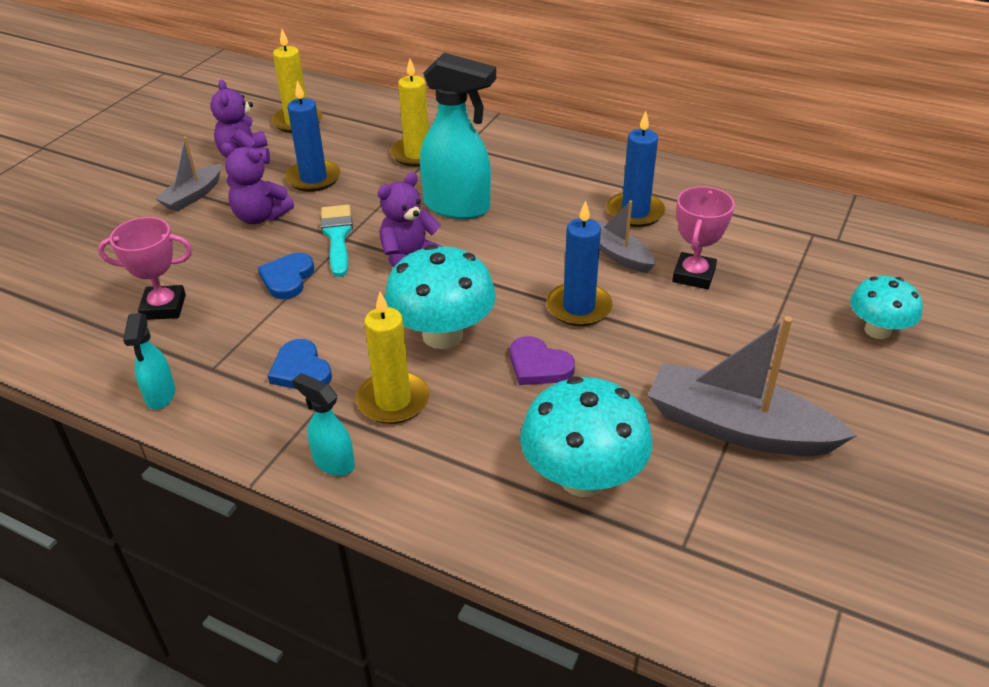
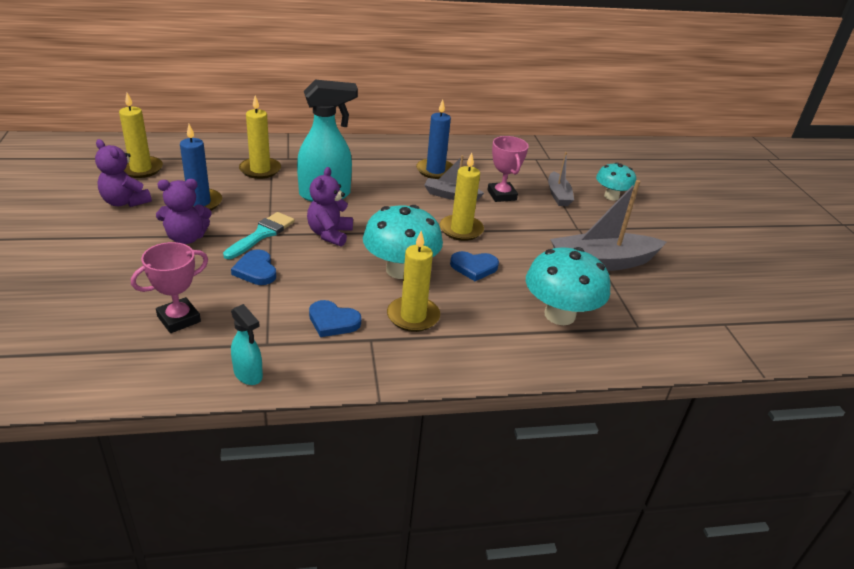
camera: 40 degrees left, 5 degrees down
(193, 196) = (110, 239): grey boat -> grey boat (558, 195)
(333, 462) = (417, 365): turquoise spray bottle -> none
(337, 236) = (262, 234): turquoise brush -> turquoise brush turned 75 degrees clockwise
(538, 365) = (474, 267): purple heart -> blue heart
(579, 307) = (461, 230): blue candle -> yellow candle

